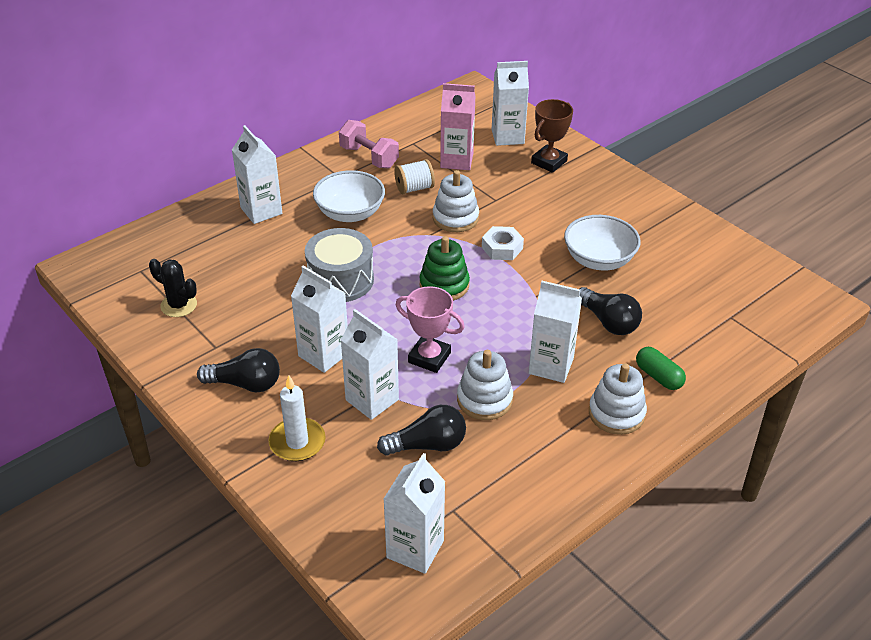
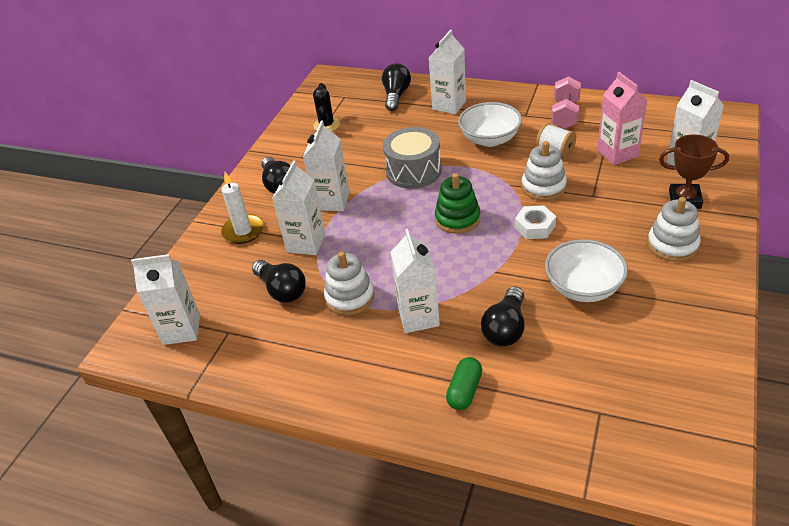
camera: 65 degrees right, 0 degrees up
(194, 235) = (396, 96): none -> black light bulb
(429, 357) = (371, 249): pink trophy -> none
(616, 413) = (395, 381): white stacking toy -> white stacking toy (672, 245)

